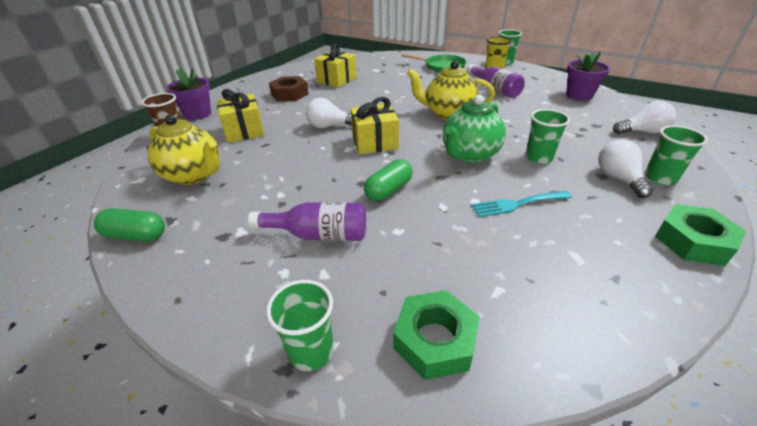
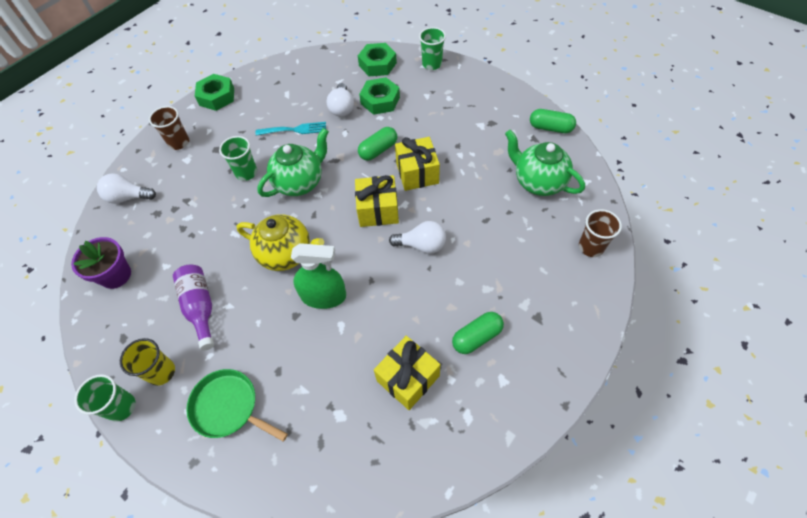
camera: 170 degrees left, 20 degrees up
(194, 175) = (538, 182): yellow teapot -> green teapot
(198, 114) = (587, 295): purple flower pot -> none
(244, 131) = (514, 247): yellow gift -> yellow gift (417, 173)
(289, 94) = (477, 337): brown nut -> green capsule
(318, 234) = (430, 118): purple bottle -> none
(405, 99) = (323, 296): none -> green spray bottle
(405, 257) = (380, 100): none -> green nut
(618, 178) = (208, 145): white light bulb -> white light bulb (342, 108)
(660, 178) = (179, 142): green cup -> brown cup

